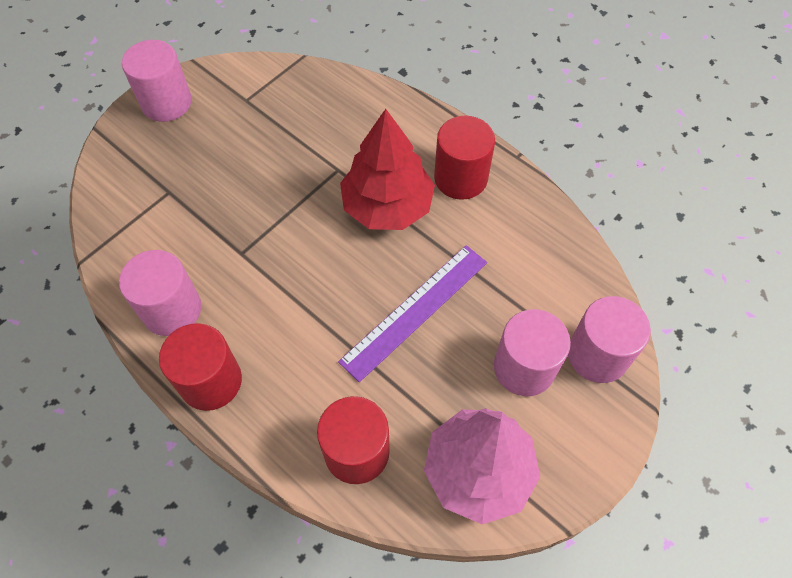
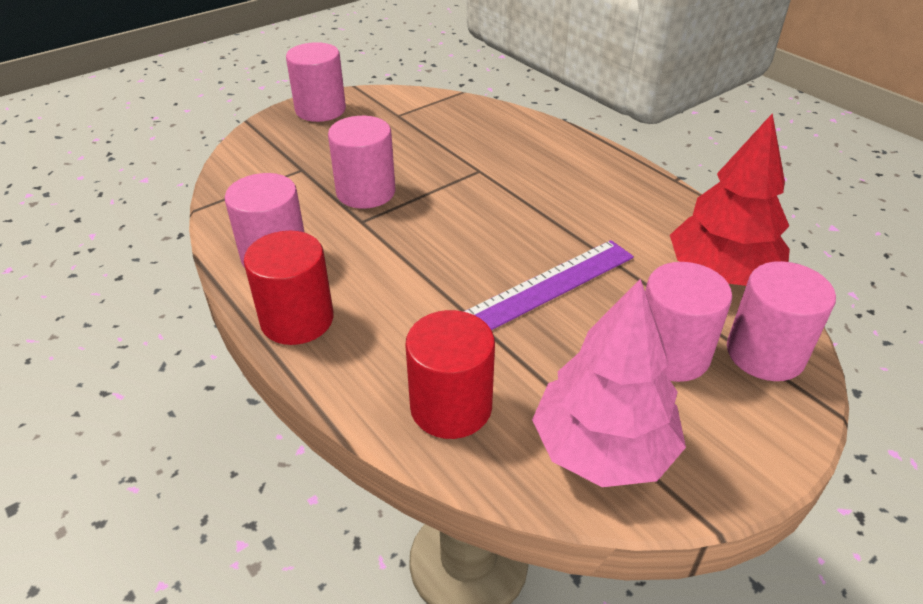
camera: 10 degrees right, 20 degrees down
(237, 215) = (366, 192): none -> pink cylinder
(387, 206) = (527, 202): red tree -> red tree (721, 273)
(460, 178) = (611, 189): red cylinder -> none

